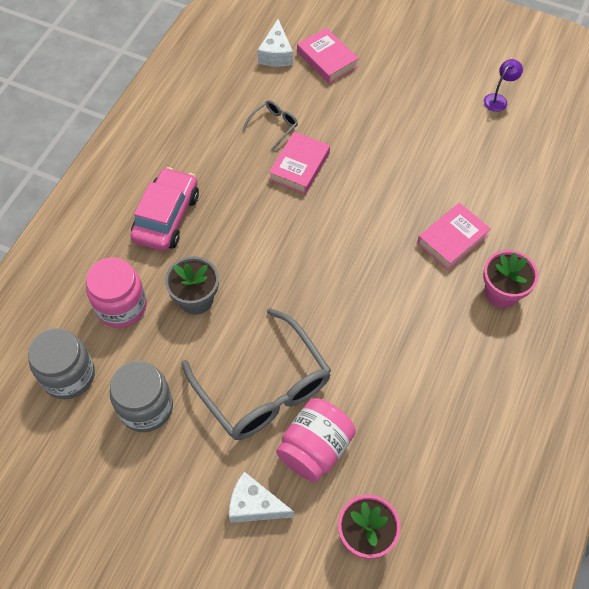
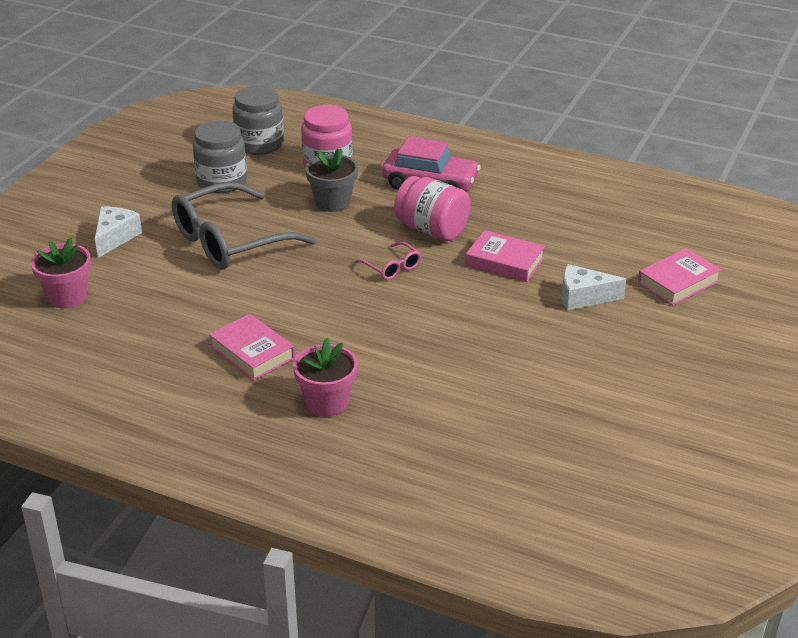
camera: 90 degrees right, 25 degrees down
(274, 126) = (562, 245): grey glasses -> none
(276, 54) = (676, 245): white cheese -> white cheese (583, 297)
(309, 248) = (392, 267): none -> pink glasses
(315, 448) = (161, 270): pink jar -> pink jar (432, 230)
(452, 239) = (404, 369): pink book -> pink book (252, 352)
(498, 99) = (641, 424): purple lamp -> none

